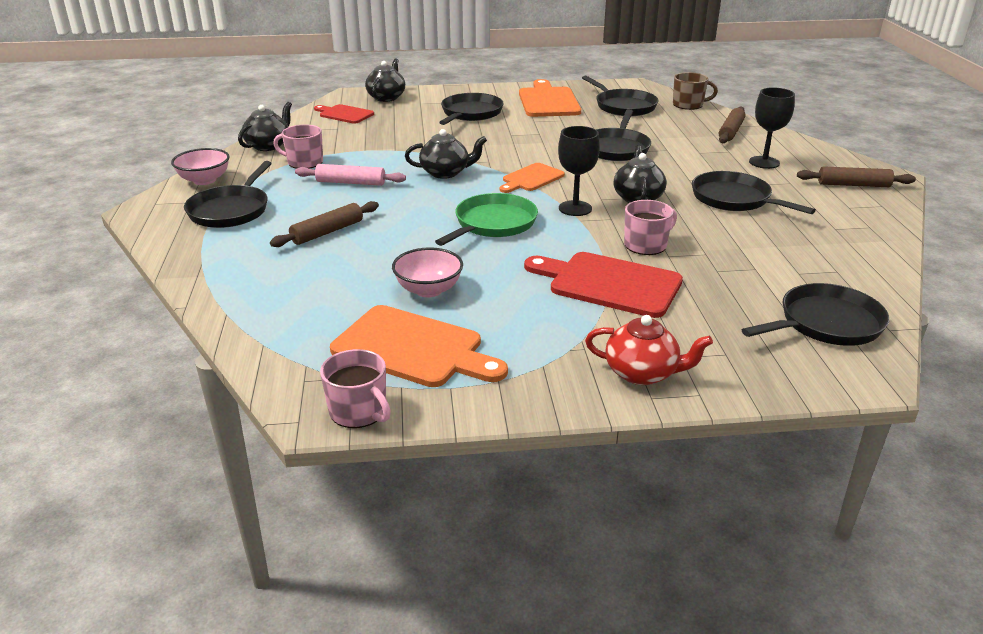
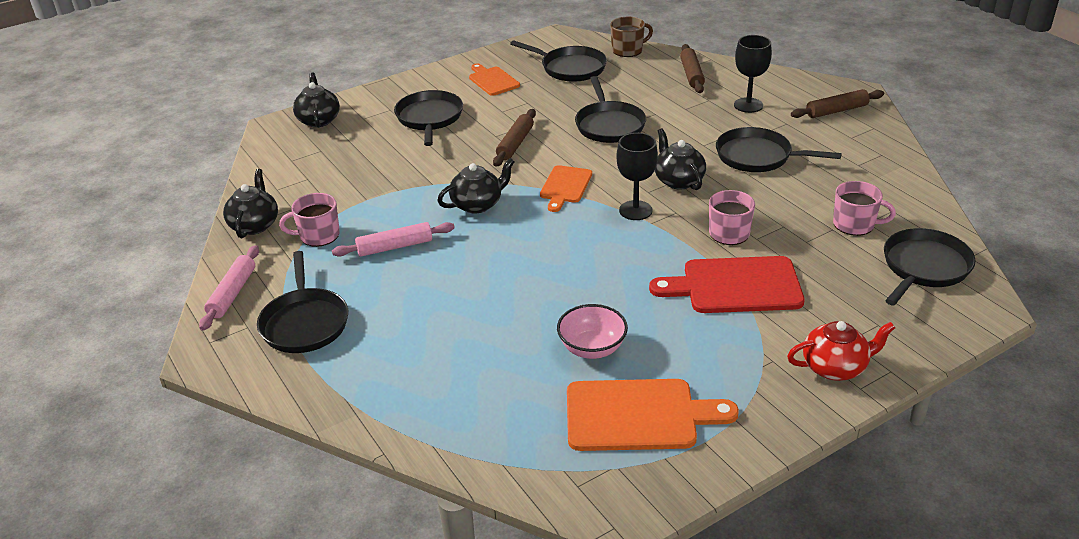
camera: 25 degrees left, 5 degrees up
(204, 180) = (232, 293): pink bowl -> pink rolling pin
(327, 232) = (433, 316): brown rolling pin -> brown rolling pin (515, 144)
(344, 114) = (295, 156): red cutting board -> none
(359, 411) = (654, 496): pink mug -> pink mug (855, 224)
(493, 224) = (579, 253): green pan -> none
(548, 101) = (492, 80): orange cutting board -> orange cutting board, size x0.60

